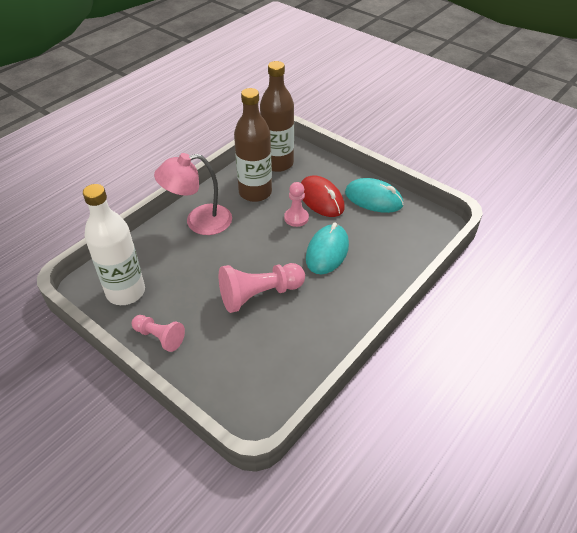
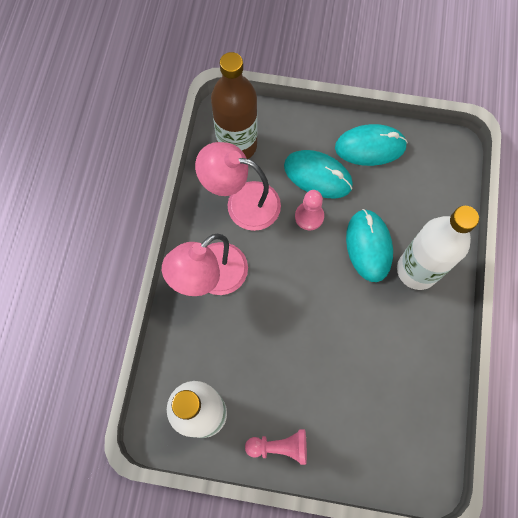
camera: 30 degrees left, 25 degrees up
(255, 192) = (242, 203): brown bottle -> pink lamp
(259, 295) = (339, 339): pink pawn -> none
(321, 199) = (317, 176): red mouse -> turquoise mouse
(354, 281) = (417, 270): none -> white bottle

